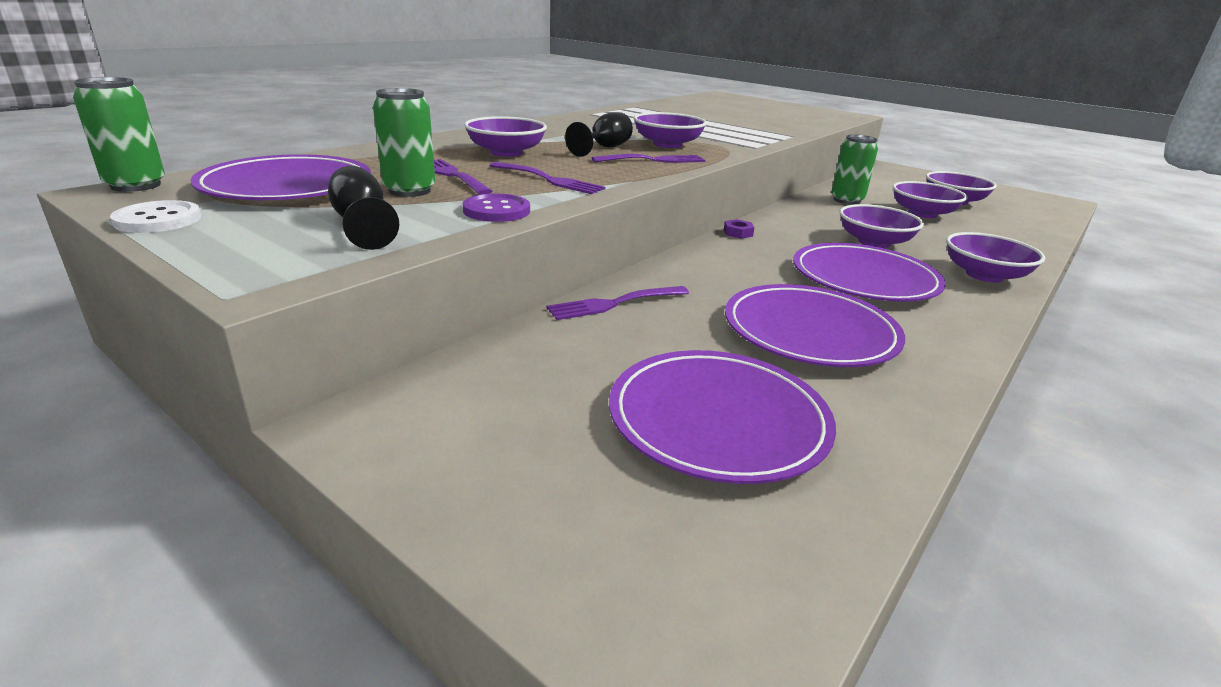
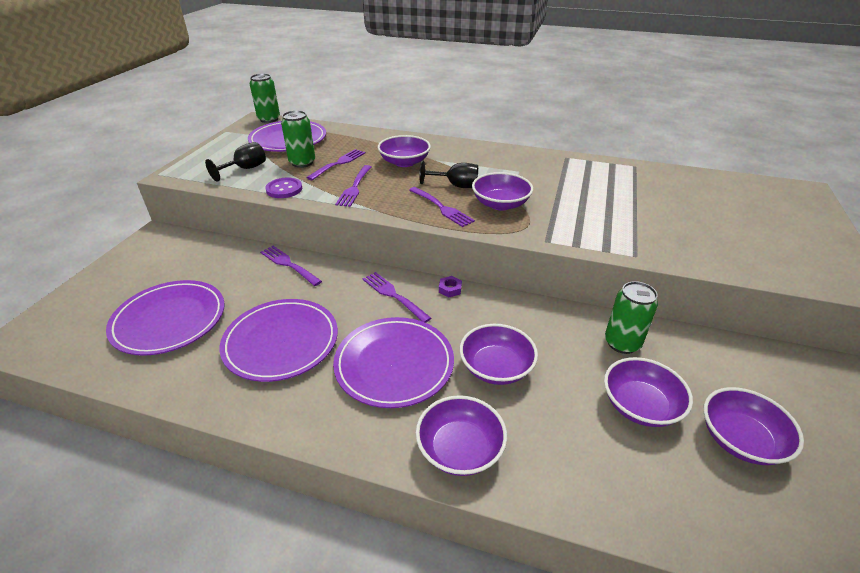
camera: 70 degrees right, 10 degrees up
(158, 220) = (230, 137): white button -> none
(736, 257) = (394, 296): none -> purple fork

